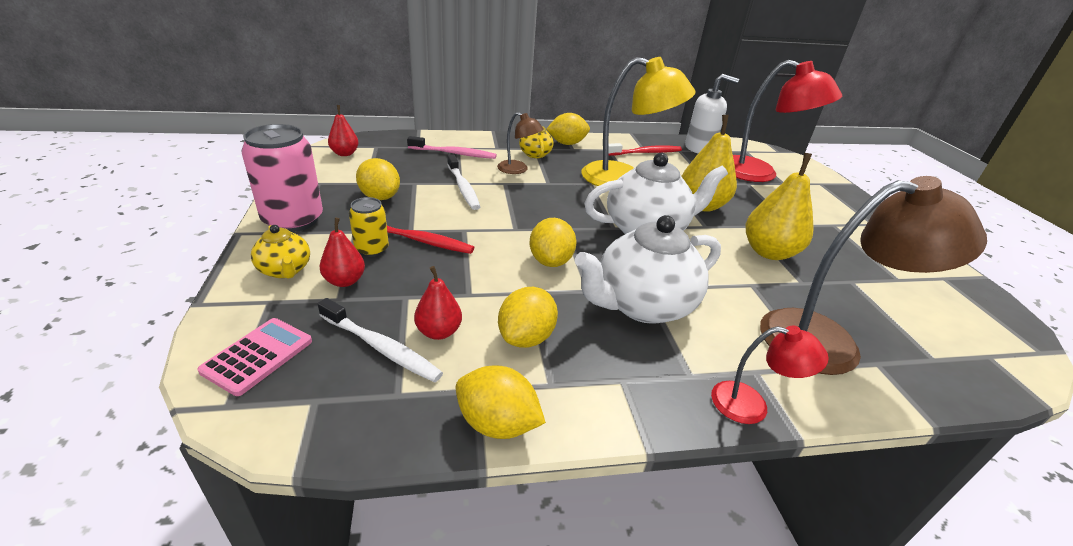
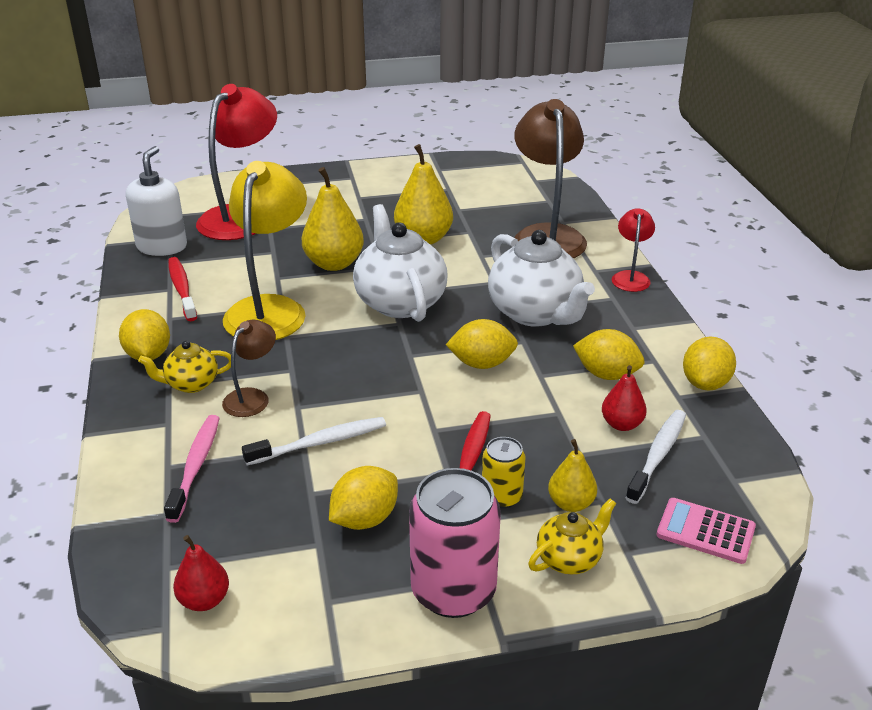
camera: 90 degrees left, 0 degrees up
(345, 281) = (571, 503): red pear -> yellow pear

